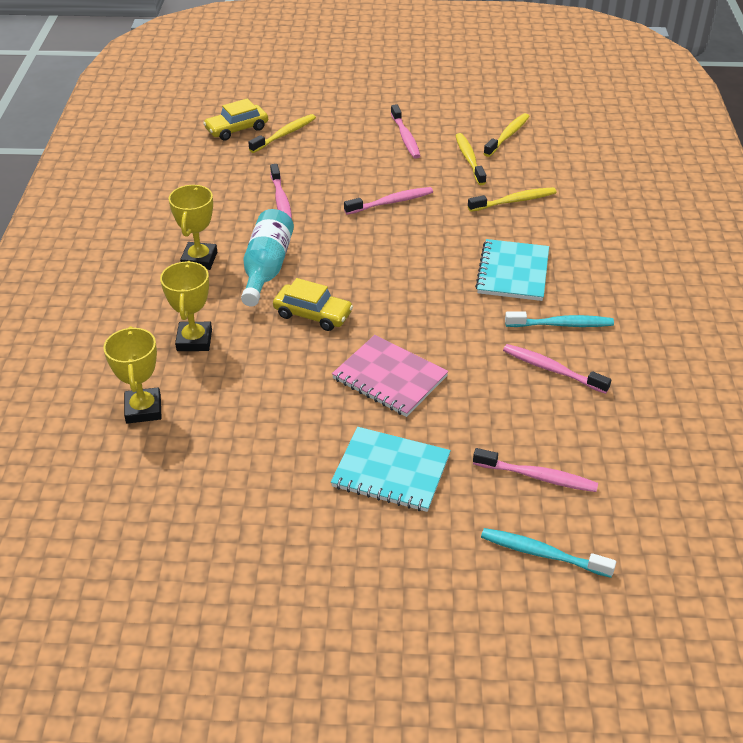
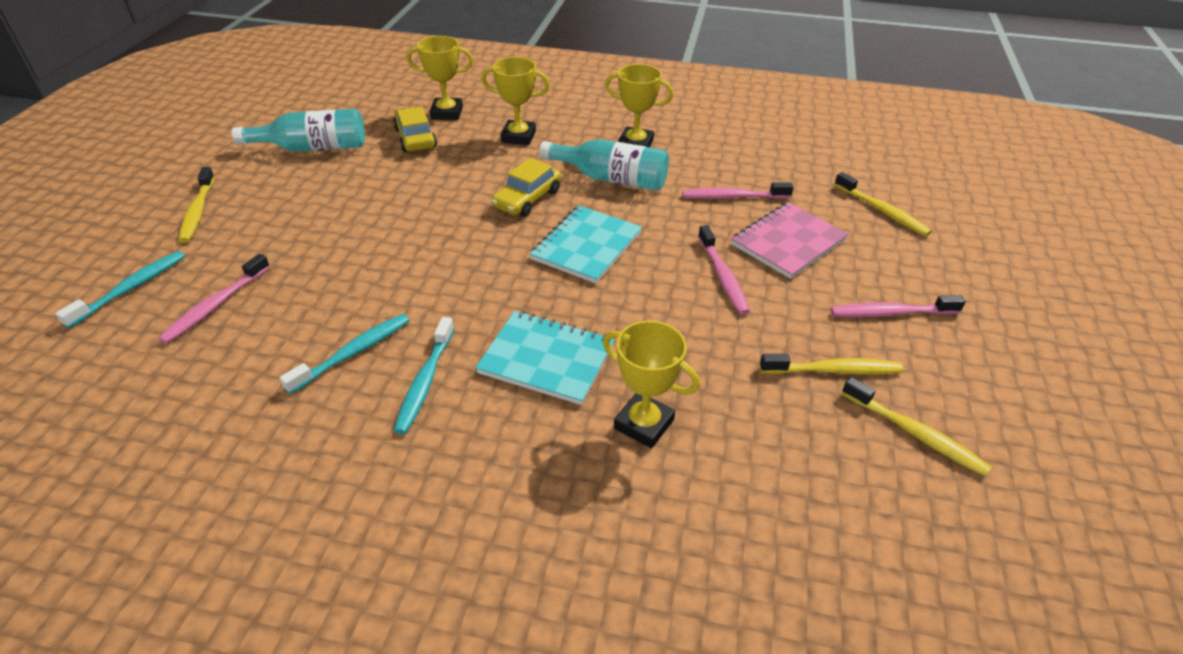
camera: 100 degrees right, 0 degrees up
(237, 129) = (889, 179): yellow car -> yellow car (415, 138)
(245, 508) = (313, 148): none -> turquoise bottle
(390, 378) = (411, 233): pink notebook -> pink notebook (788, 242)
(391, 471) = (294, 218): turquoise notebook -> turquoise notebook (587, 246)
(514, 201) = (715, 398): yellow toothbrush -> yellow toothbrush (198, 211)
(549, 226) = (643, 424): none -> yellow trophy
(552, 369) = (353, 353): pink toothbrush -> turquoise toothbrush

